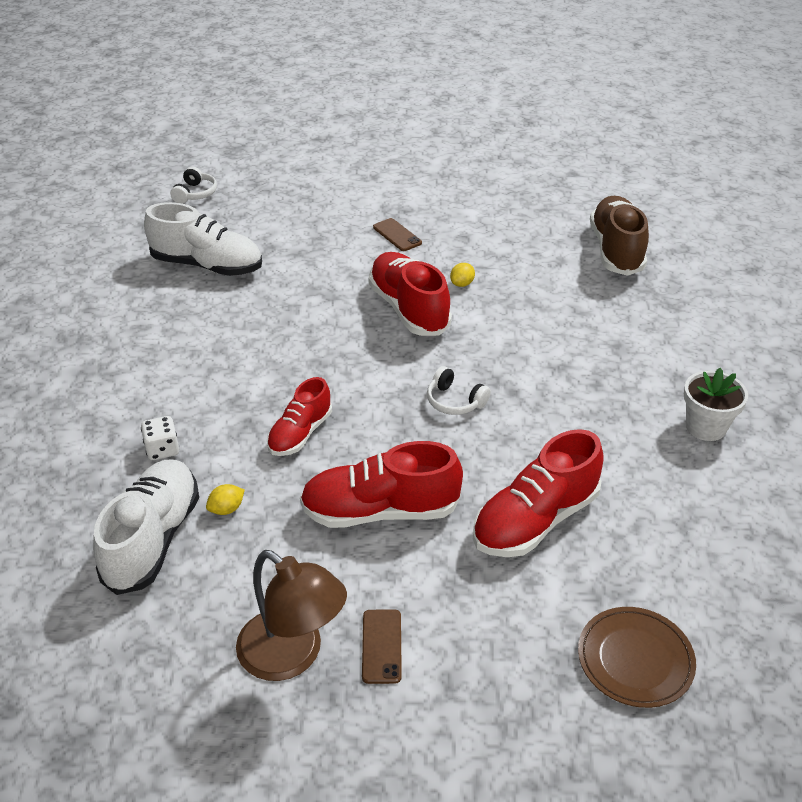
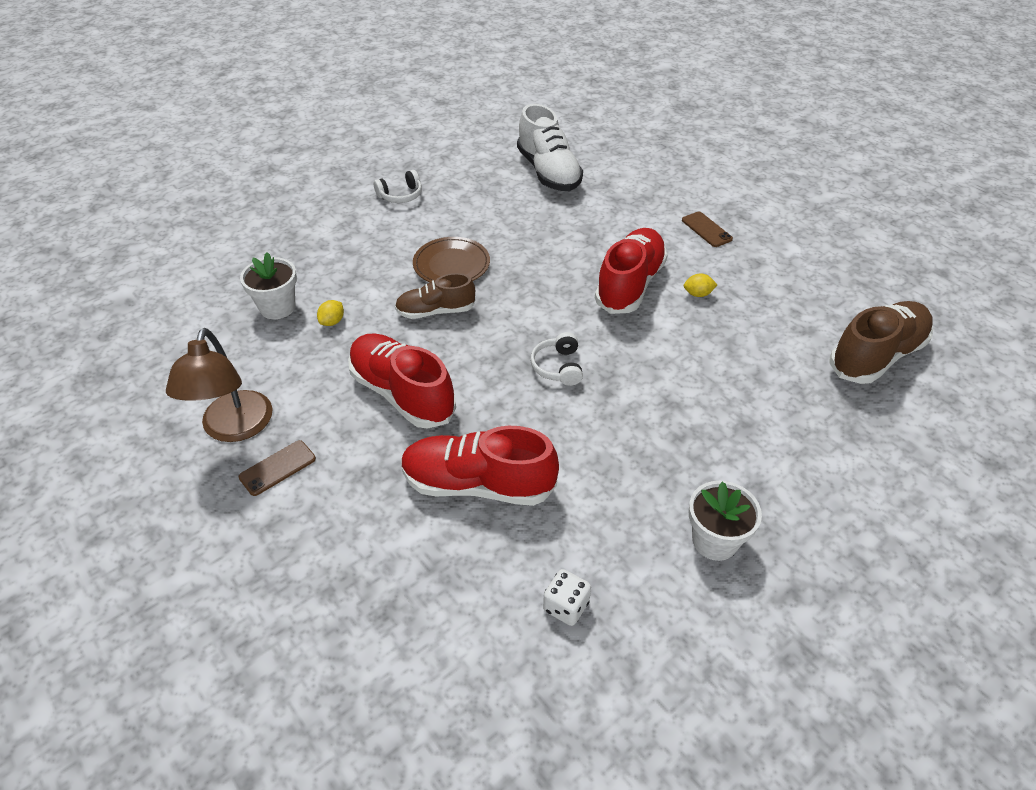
camera: 50 degrees right, 5 degrees up
(153, 539) = (277, 307): white shoe -> white flower pot
(162, 449) = (356, 263): white dice -> white dice (566, 606)
(195, 193) = (614, 122): white headphones -> white headphones (401, 195)
(226, 509) = (332, 322): yellow lemon -> yellow lemon turned 75 degrees counterclockwise
(300, 434) = (435, 311): red shoe -> brown shoe
(397, 235) = (706, 229): brown phone -> brown phone turned 45 degrees counterclockwise
(635, 659) = (386, 629): brown plate -> brown plate (451, 264)

